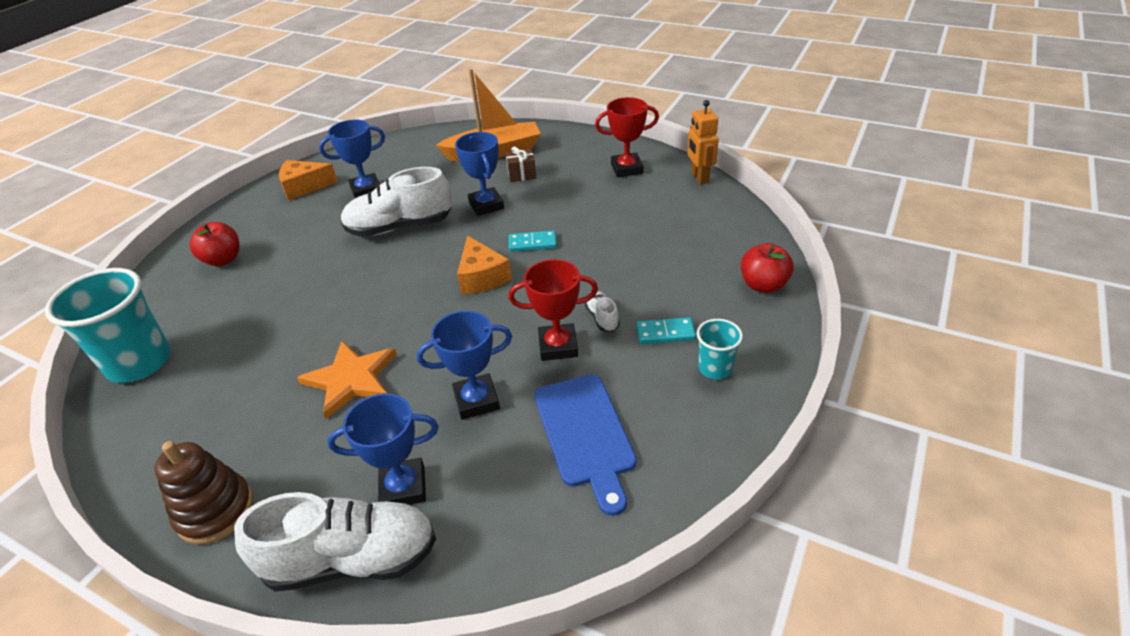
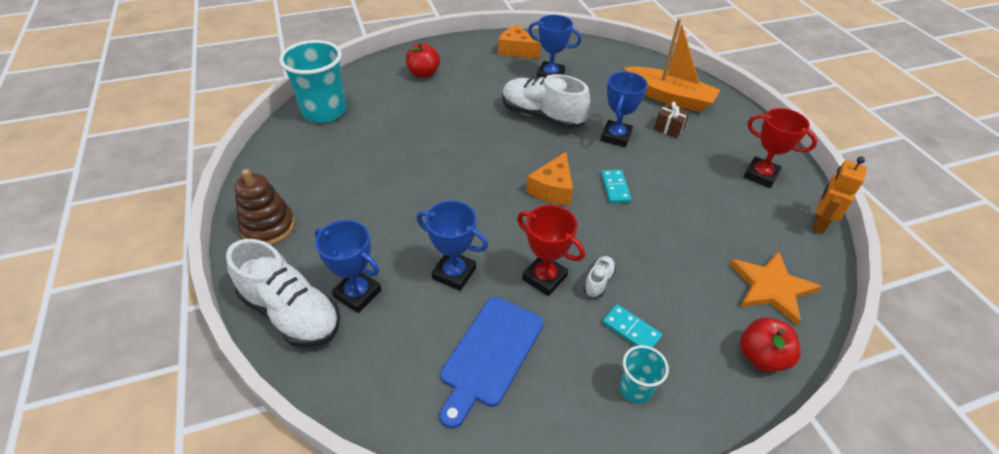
camera: 40 degrees right, 5 degrees up
(351, 379) = (405, 202): orange star -> orange star (771, 287)
(532, 243) = (615, 188): turquoise domino -> turquoise domino turned 45 degrees clockwise

